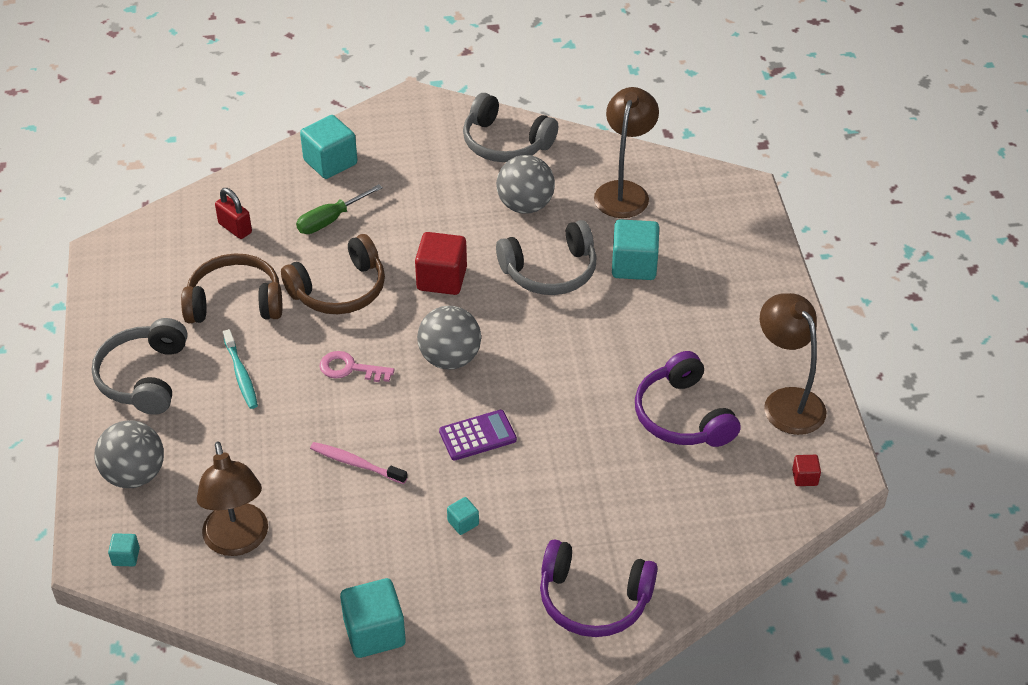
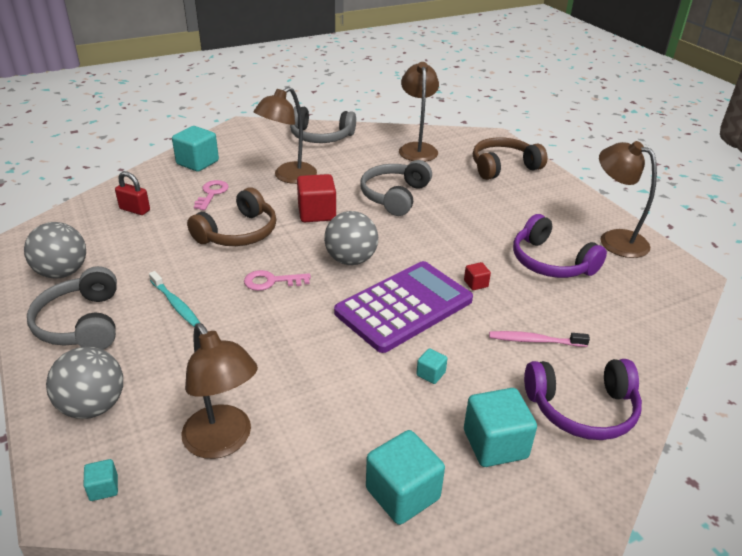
camera: 20 degrees left, 10 degrees down
(235, 302) = (151, 255): brown headphones -> brown headphones (503, 167)
(330, 220) = (212, 193): green screwdriver -> pink key
(356, 463) = (310, 349): pink toothbrush -> pink toothbrush (534, 341)
(432, 210) = (288, 177): none -> brown lamp
(477, 436) = (404, 306): purple calculator -> purple calculator, size x2.05
(525, 205) = (354, 165): grey ball -> grey ball (62, 272)
(550, 271) = (395, 196): grey headphones -> grey headphones turned 150 degrees clockwise
(634, 265) = (451, 184): turquoise cube -> turquoise cube (495, 444)
(805, 477) = (667, 282): red cube -> red cube (476, 284)

